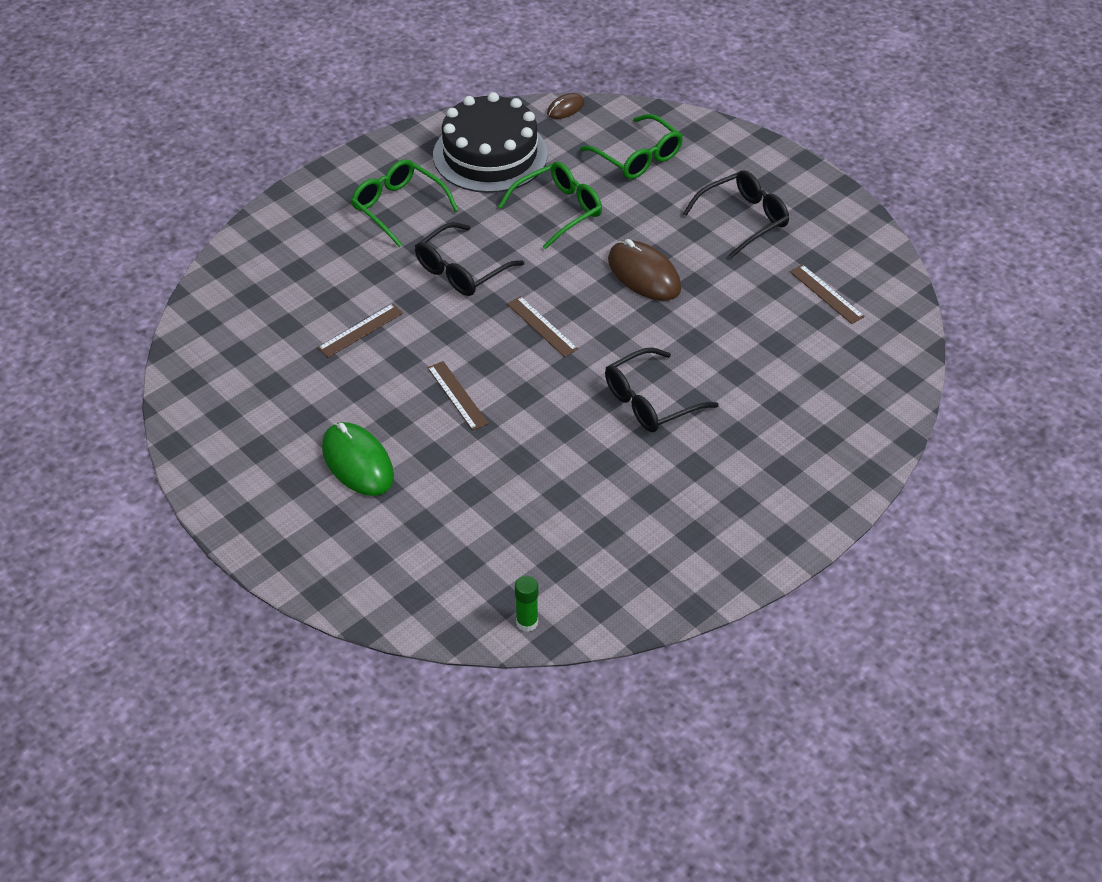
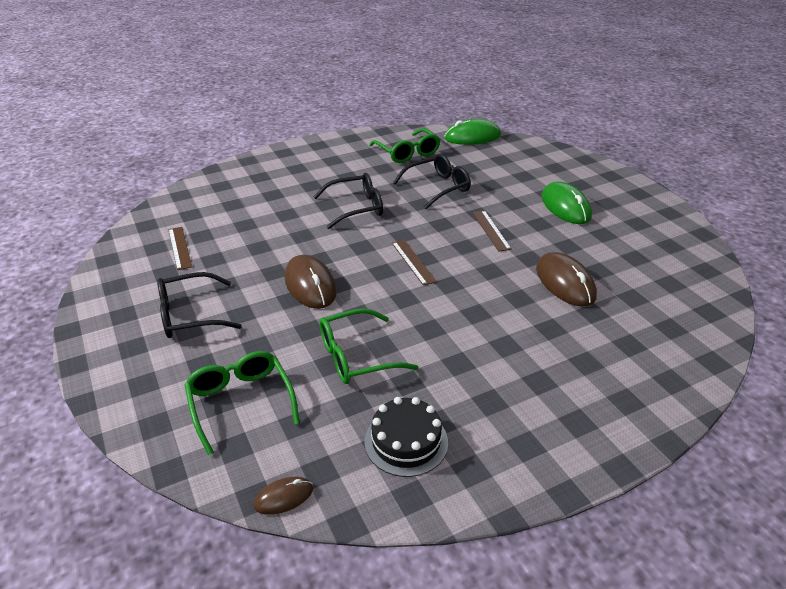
camera: 165 degrees left, 10 degrees down
(360, 330) = (565, 282): brown ruler -> brown mouse
(398, 207) = (525, 392): green glasses -> green glasses (407, 153)
(461, 270) = (469, 315): black glasses -> black glasses (438, 187)
(490, 155) = (406, 441): black cake -> black cake, size x0.59
(527, 622) = (472, 137): green glue stick -> green mouse

